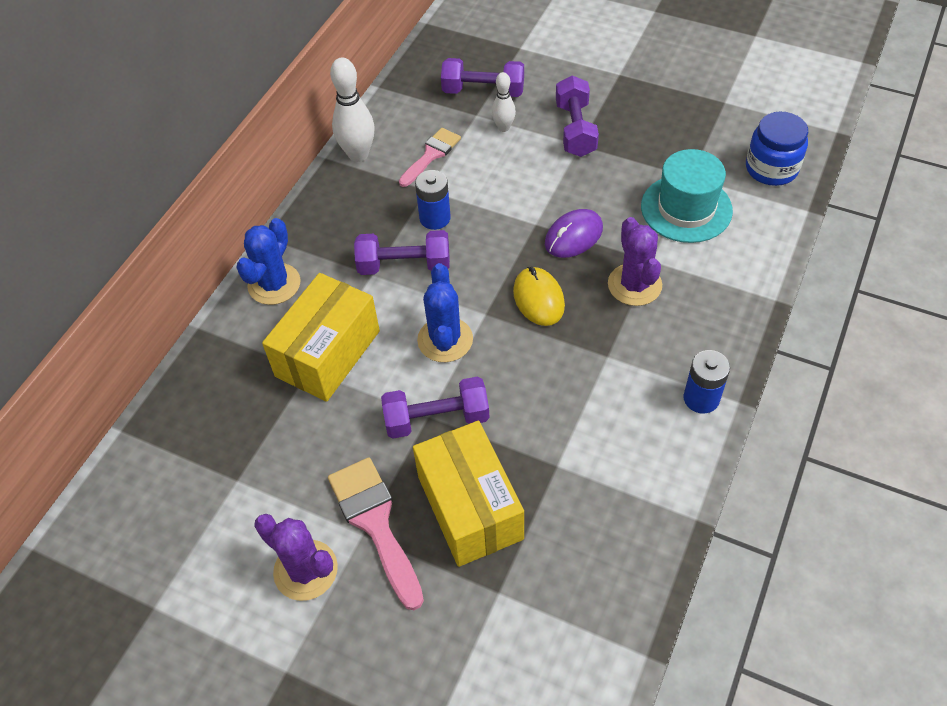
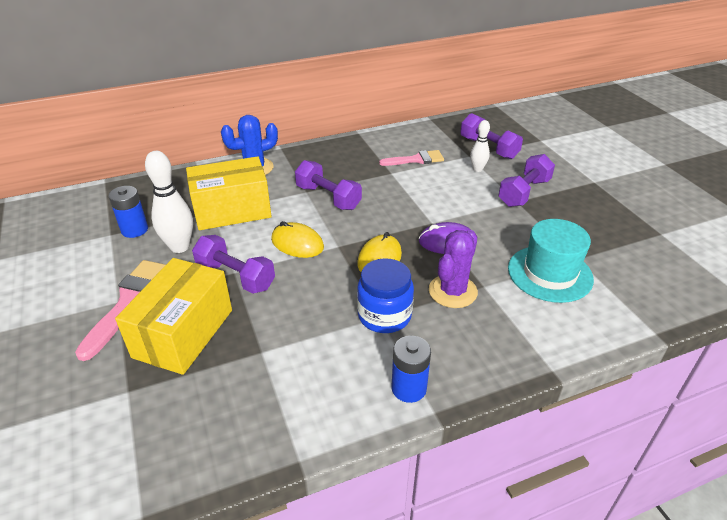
camera: 40 degrees right, 15 degrees down
(305, 570) = (70, 296): purple cactus -> none
(358, 154) = (377, 140): white bowling pin -> white bowling pin (179, 247)
(435, 218) = (376, 187): blue battery -> blue battery (134, 230)
(445, 340) = (297, 243): blue cactus -> yellow mouse
(771, 168) = (654, 290): blue jar -> blue jar (384, 315)

